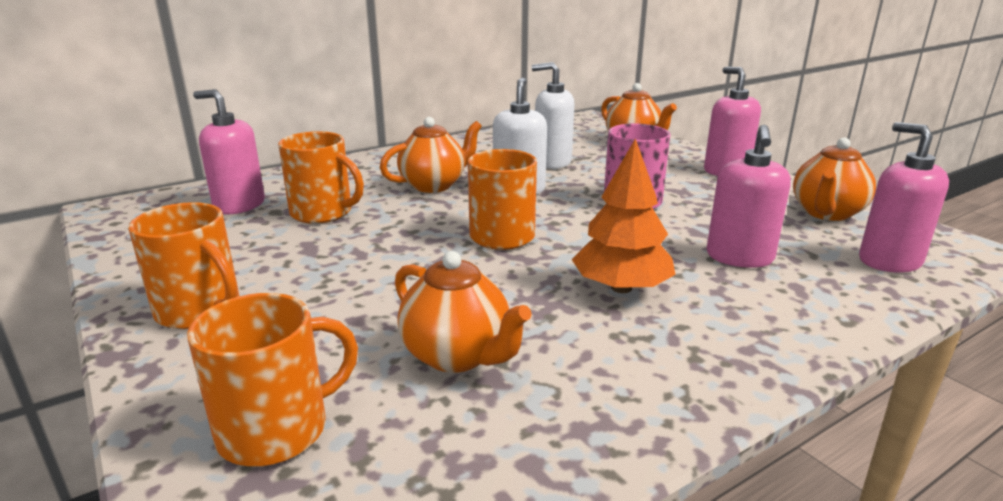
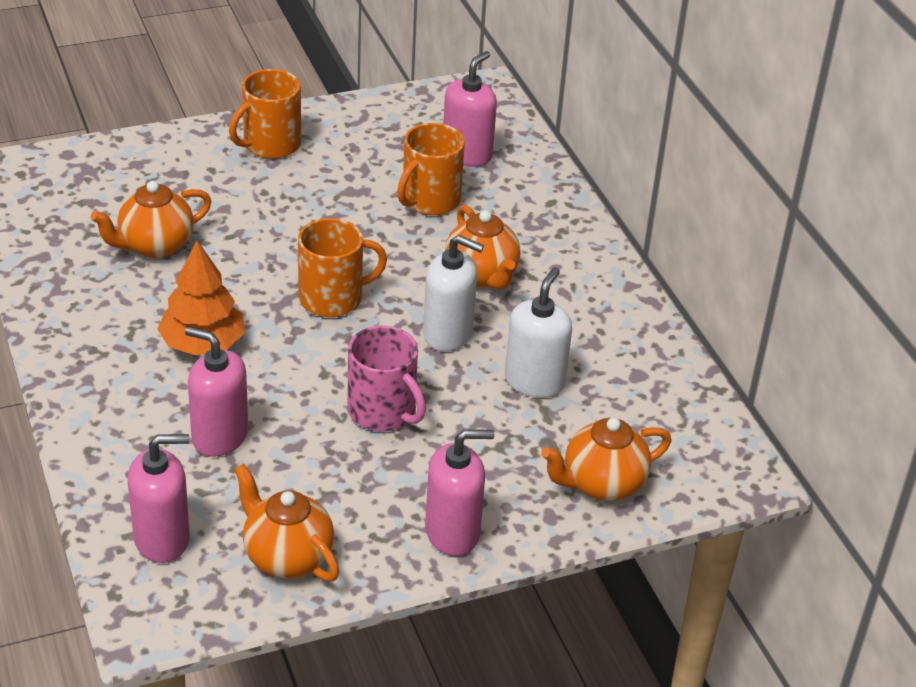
camera: 100 degrees right, 15 degrees up
(277, 430) = (121, 176): orange mug -> none

